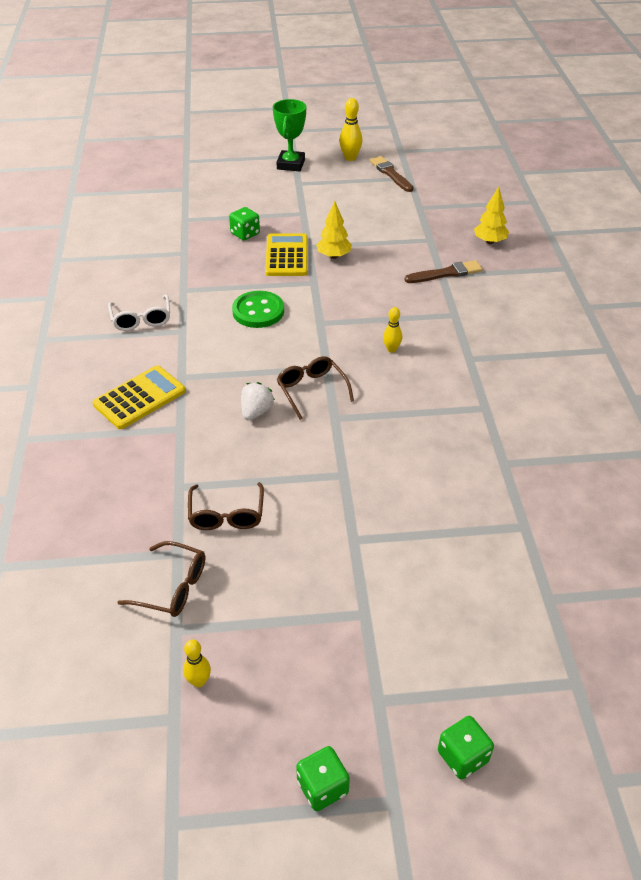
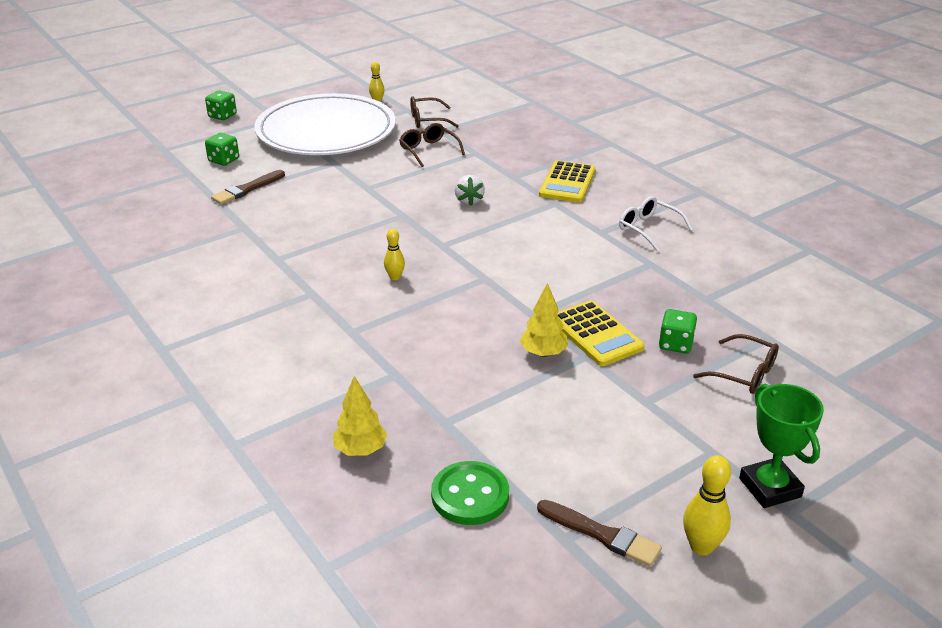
camera: 150 degrees right, 10 degrees down
(258, 311) = (555, 268): green button -> green button (470, 495)
(311, 390) = (439, 226): brown glasses -> brown glasses (744, 373)
(322, 787) = (288, 94): green dice -> green dice (224, 160)
(324, 623) = (326, 131): none -> white plate
(446, 273) = (392, 378): brown brush -> brown brush (247, 189)

